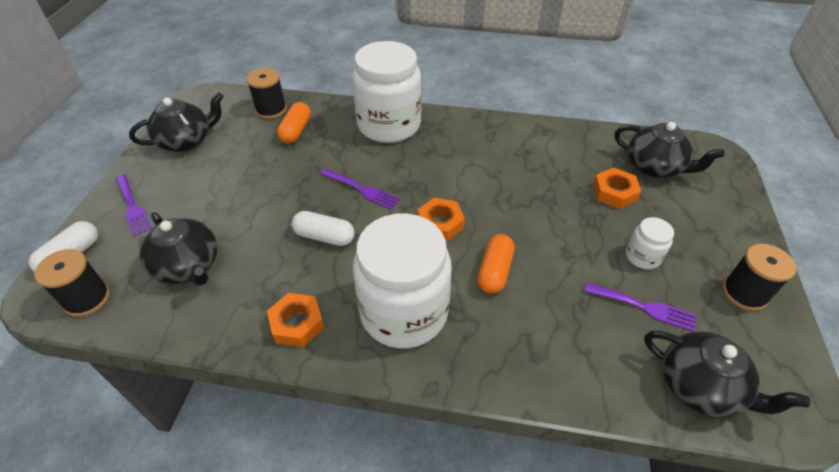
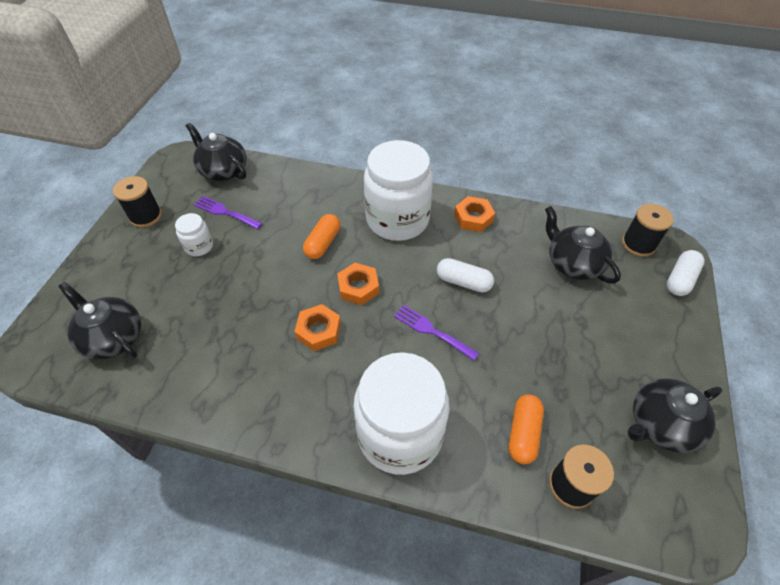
camera: 175 degrees left, 5 degrees up
(132, 207) = (661, 327): purple fork -> none
(614, 192) = (179, 309): orange nut -> orange nut (319, 331)

